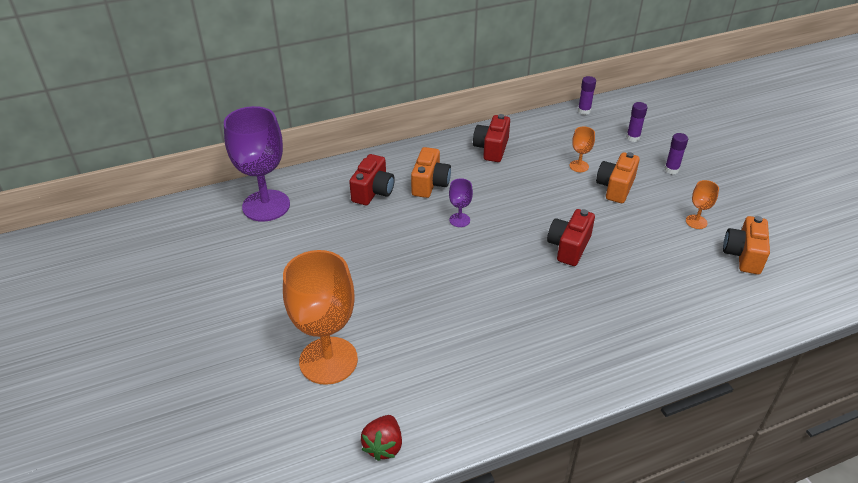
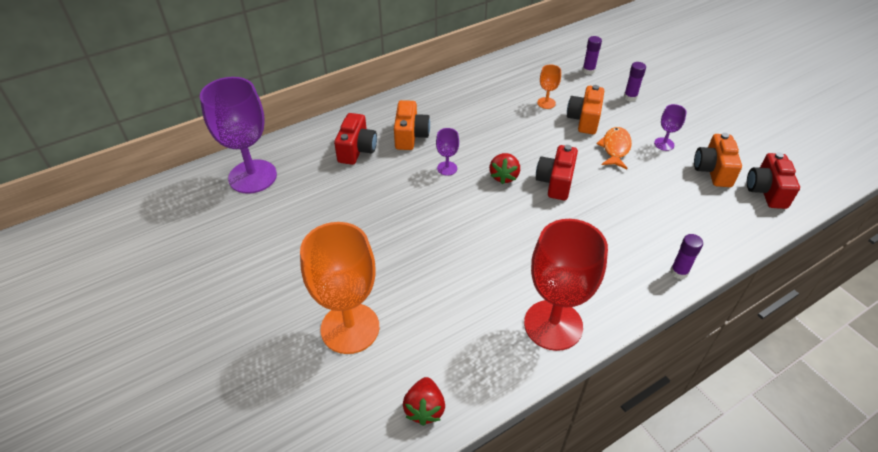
camera: 10 degrees left, 5 degrees up
(491, 148) = (461, 95): red camera -> red camera (766, 191)
(516, 235) = (504, 176): none -> red strawberry
(531, 386) = (553, 325): none -> red goblet
(584, 111) = (538, 50): purple glue stick -> purple glue stick (679, 272)
(641, 220) = (615, 148): none -> orange fish
(696, 222) = (664, 144): orange goblet -> purple goblet

